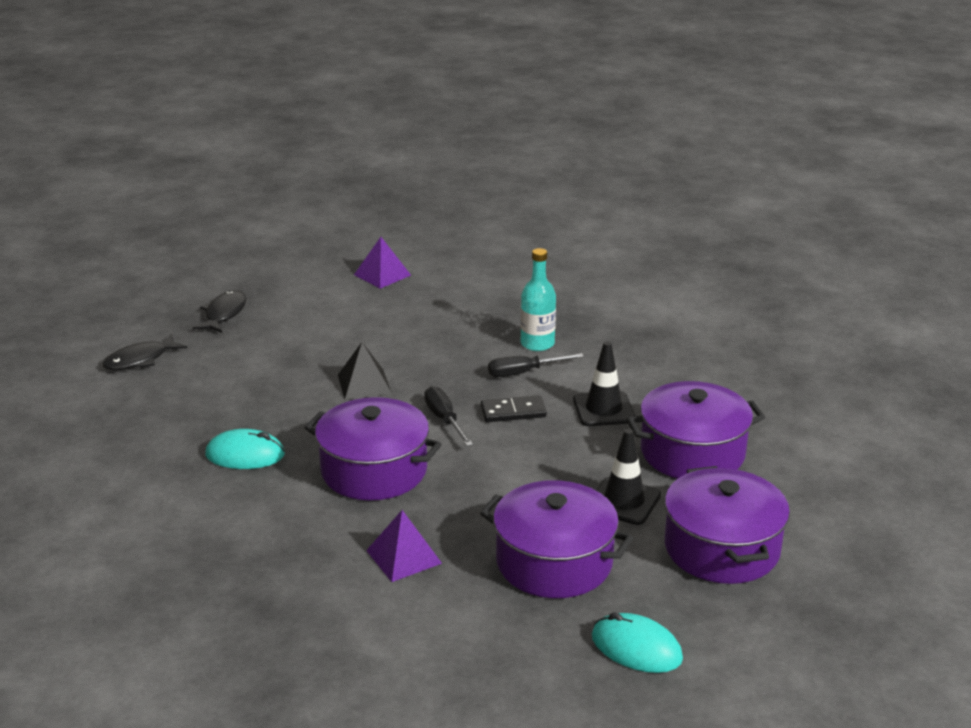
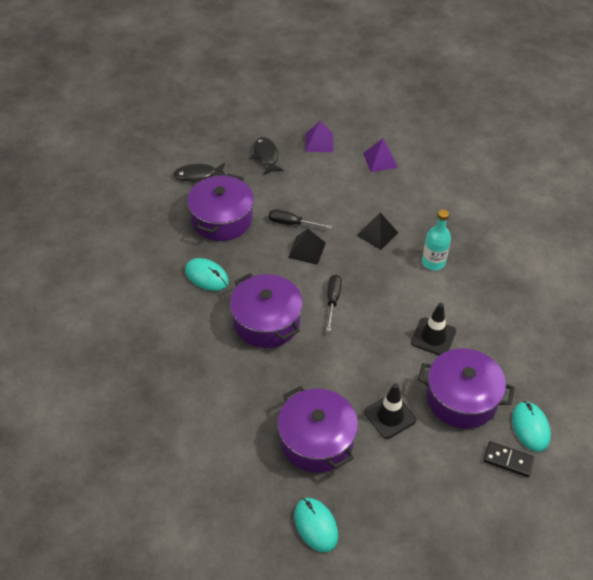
camera: 30 degrees right, 20 degrees up
(224, 314) = (266, 156): black fish -> black fish turned 60 degrees counterclockwise
(403, 556) = (239, 394): purple pyramid -> purple pyramid (319, 142)
(442, 340) = (377, 234): none -> black pyramid
(513, 412) = (377, 313): black domino -> black domino (508, 460)
(524, 372) = (407, 283): black screwdriver -> black screwdriver (292, 223)
(721, 548) = (420, 481): purple pot -> purple pot (222, 219)
(795, 448) = (530, 427): none -> turquoise mouse

